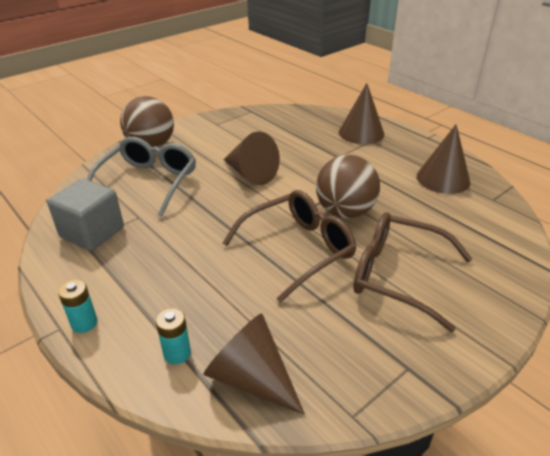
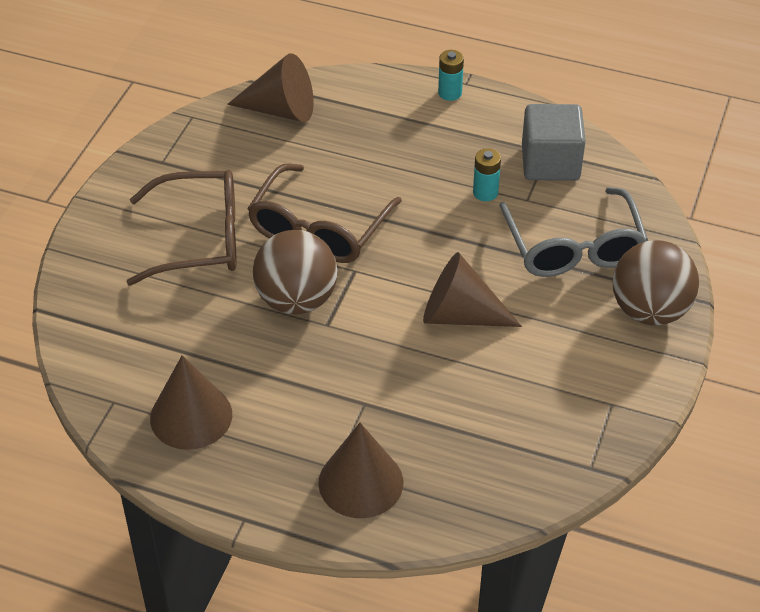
camera: 150 degrees right, 10 degrees up
(177, 353) = (352, 103): turquoise battery -> turquoise battery (485, 192)

